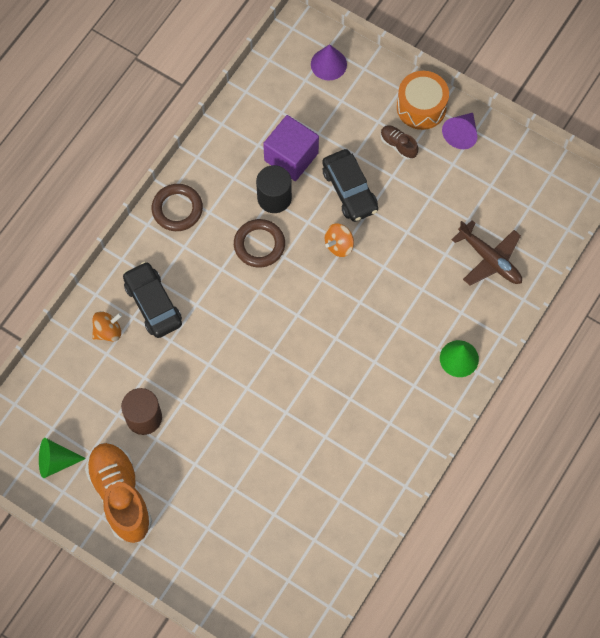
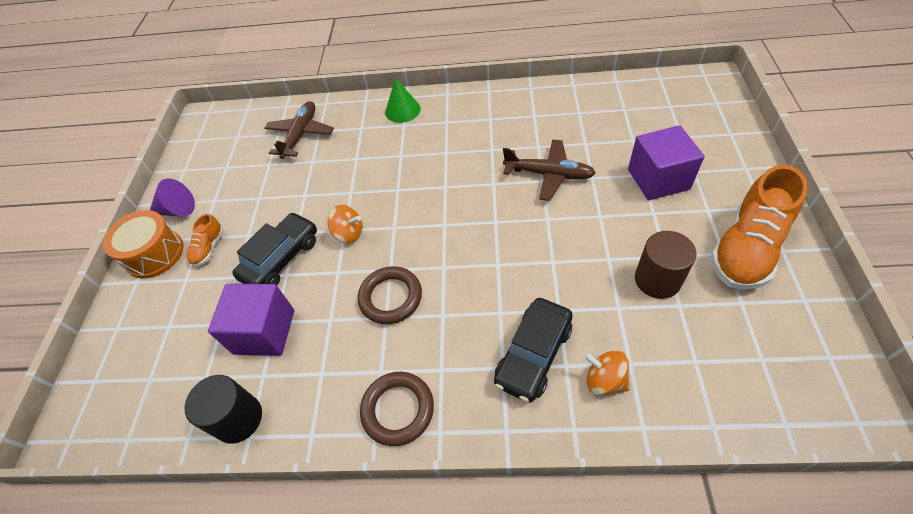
camera: 115 degrees left, 15 degrees down
(56, 461) = (787, 328): green cone -> none
(220, 495) = (658, 179): none -> purple cube
(274, 198) = (325, 317): black cylinder -> black cylinder (238, 419)
(288, 421) = (548, 174): none -> brown plane
(328, 64) = (118, 367): purple cone -> none
(398, 145) = (209, 248): brown shoe -> orange shoe

